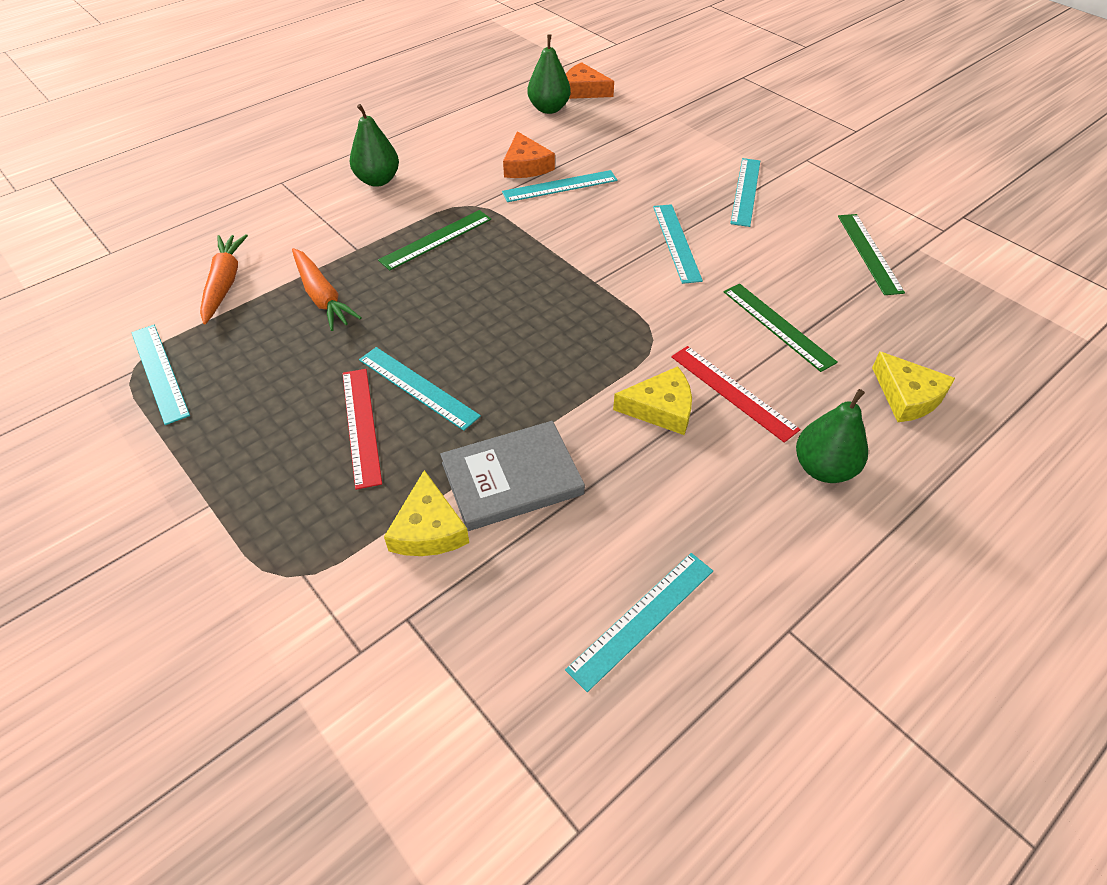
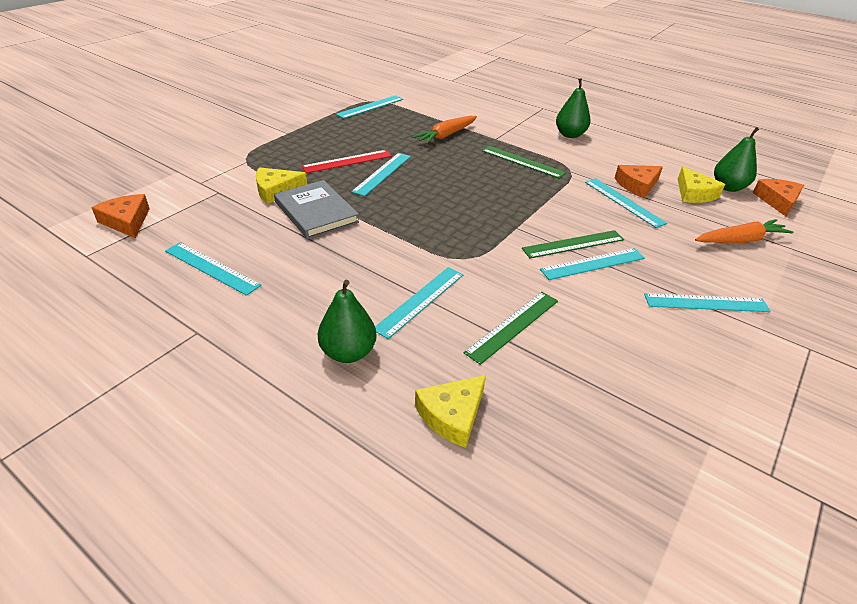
camera: 75 degrees right, 10 degrees down
(224, 283) = (443, 109): orange carrot -> orange carrot (740, 240)
(474, 773) = (127, 221): none -> orange cheese
(660, 408) = (391, 265): yellow cheese -> yellow cheese (694, 193)
(732, 392) = (420, 301): red ruler -> turquoise ruler
(869, 253) = (669, 396): green ruler -> green ruler (573, 244)

